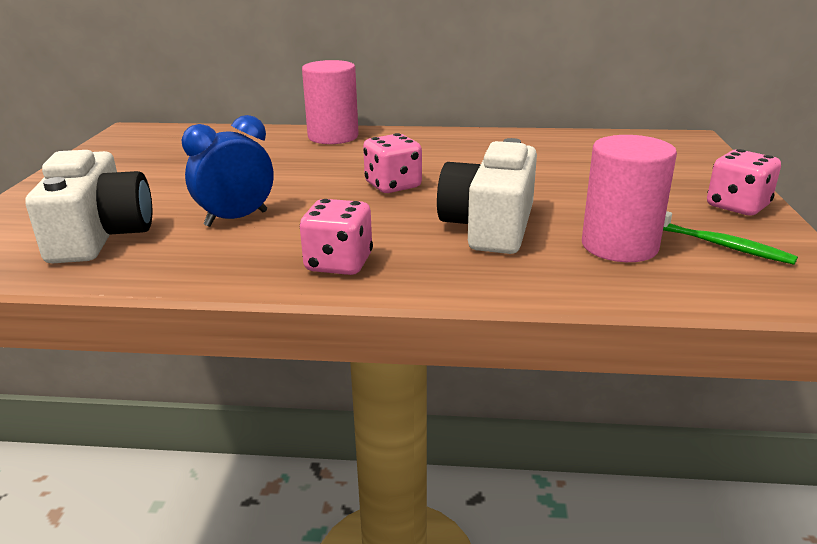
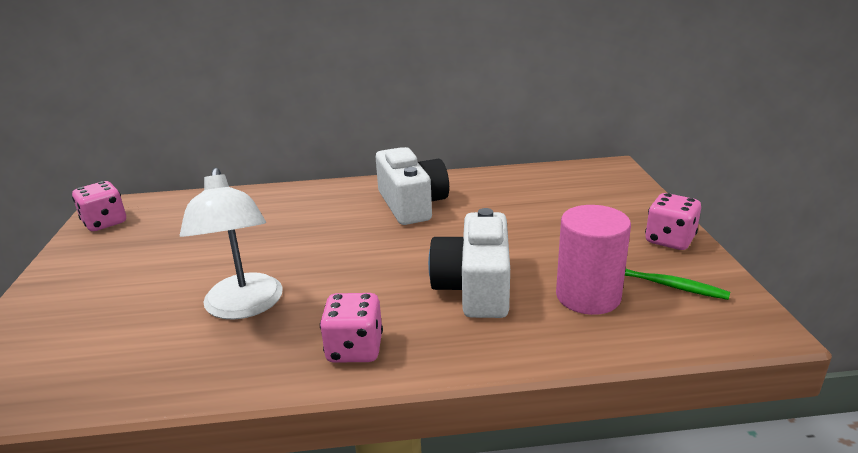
camera: 10 degrees left, 0 degrees up
(100, 235) = (117, 345): white camera -> white camera (412, 204)
(236, 219) = (244, 307): blue clock -> white lamp
(333, 137) = (306, 196): pink cylinder -> none
(393, 186) = (377, 250): pink dice -> pink dice (105, 223)

